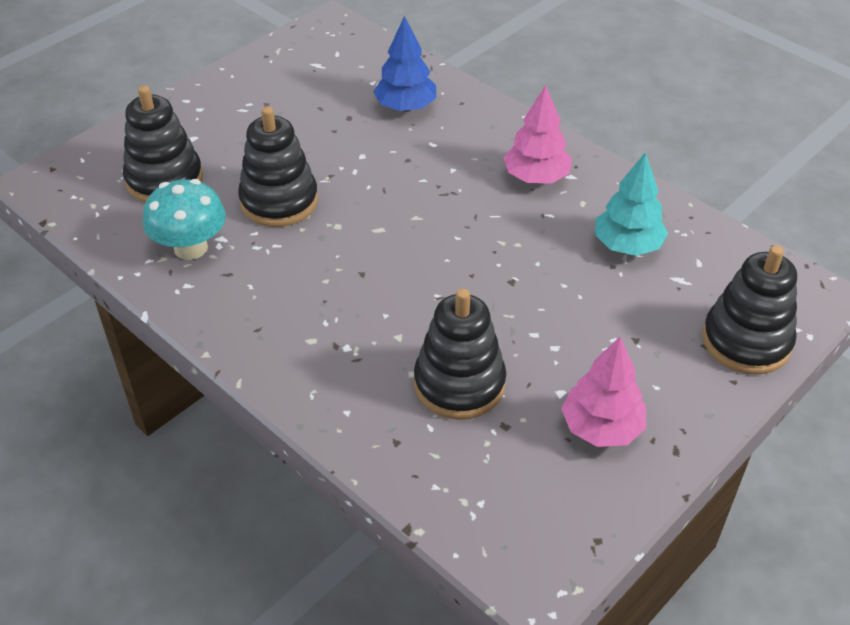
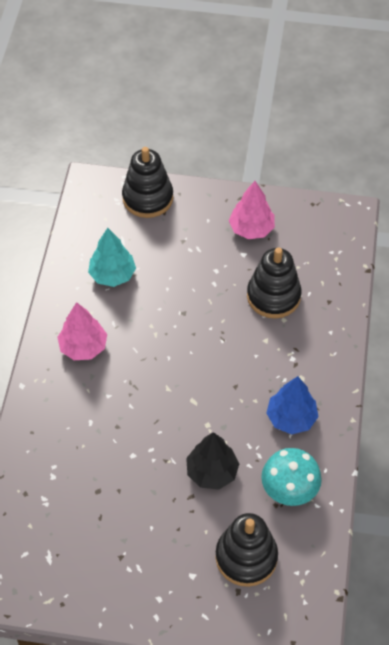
camera: 125 degrees left, 10 degrees up
(279, 201) = (212, 472): black stacking toy -> black tree
(405, 107) = (61, 463): blue tree -> blue tree (291, 418)

